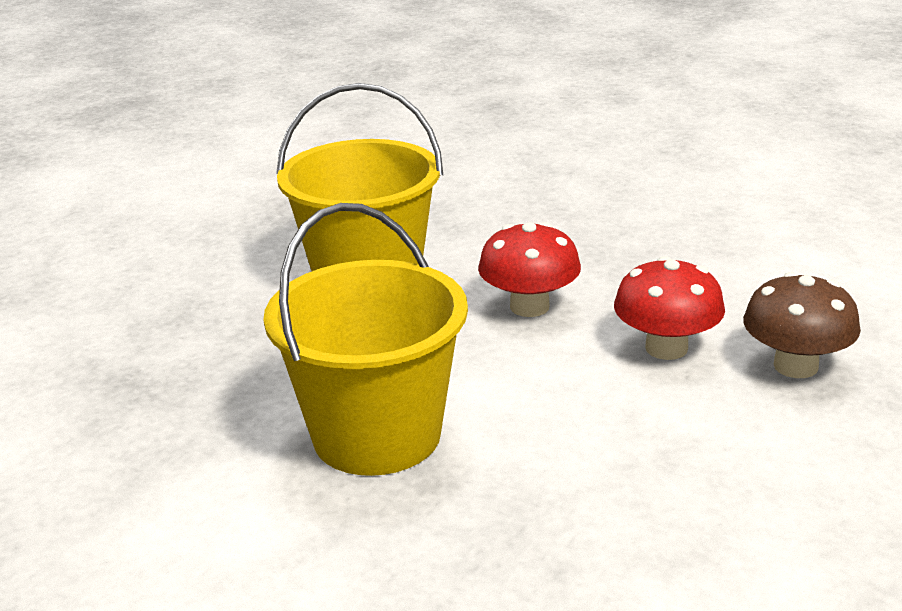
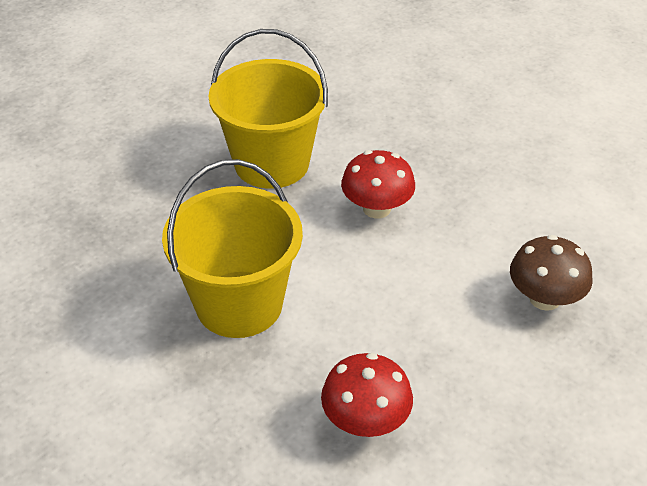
camera: 10 degrees right, 15 degrees up
(666, 348) = (459, 265): red mushroom -> red mushroom (365, 421)

